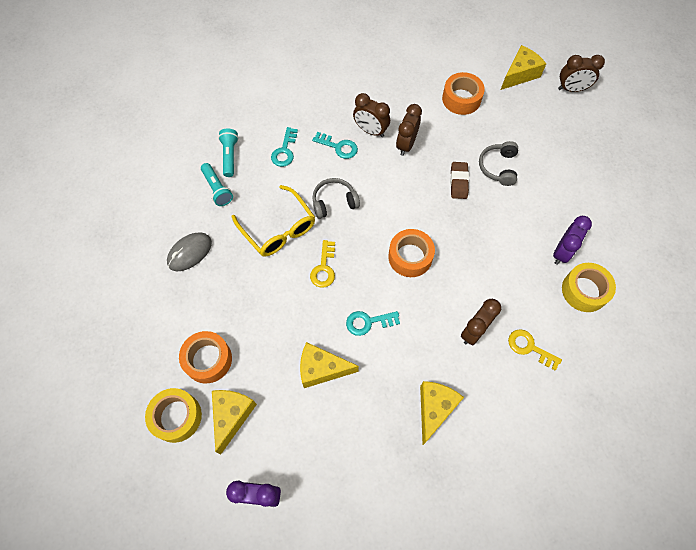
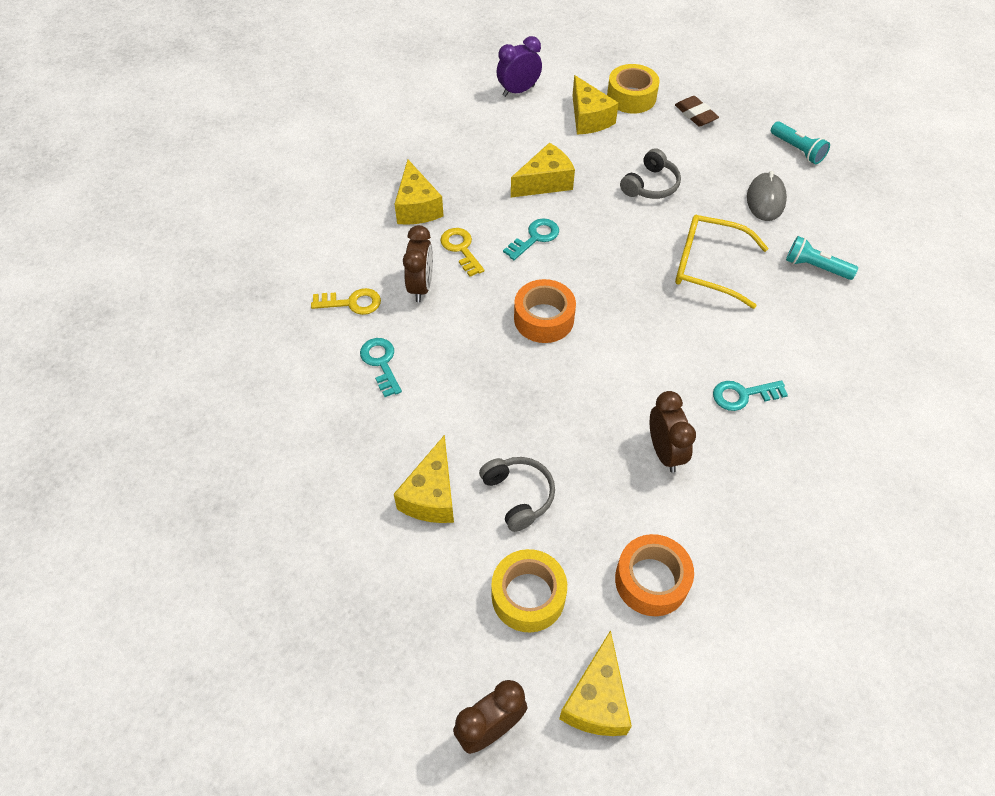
camera: 145 degrees right, 10 degrees down
(208, 359) = (650, 139): orange tape -> none
(229, 156) = (848, 307): turquoise flashlight -> turquoise flashlight (797, 150)
(284, 151) = (797, 350): turquoise key -> turquoise key (381, 363)
(324, 268) = (624, 258): yellow key -> yellow key (461, 249)
(334, 202) = (680, 327): grey headphones -> grey headphones (650, 185)
(370, 131) = (727, 443): brown clock -> none
(458, 182) = (555, 441): brown eraser -> brown eraser (695, 115)
(544, 193) = (431, 495): none -> yellow cheese
(562, 252) = (366, 426): purple clock -> none
(584, 291) = (316, 395): yellow tape -> yellow tape (528, 596)

